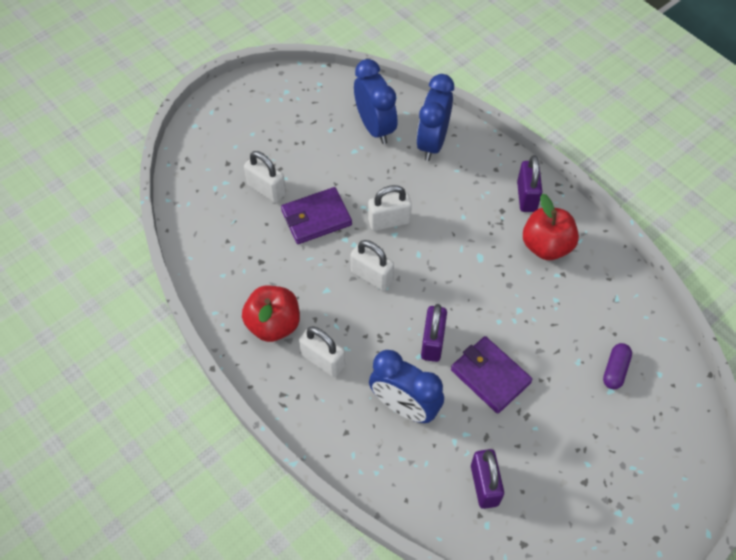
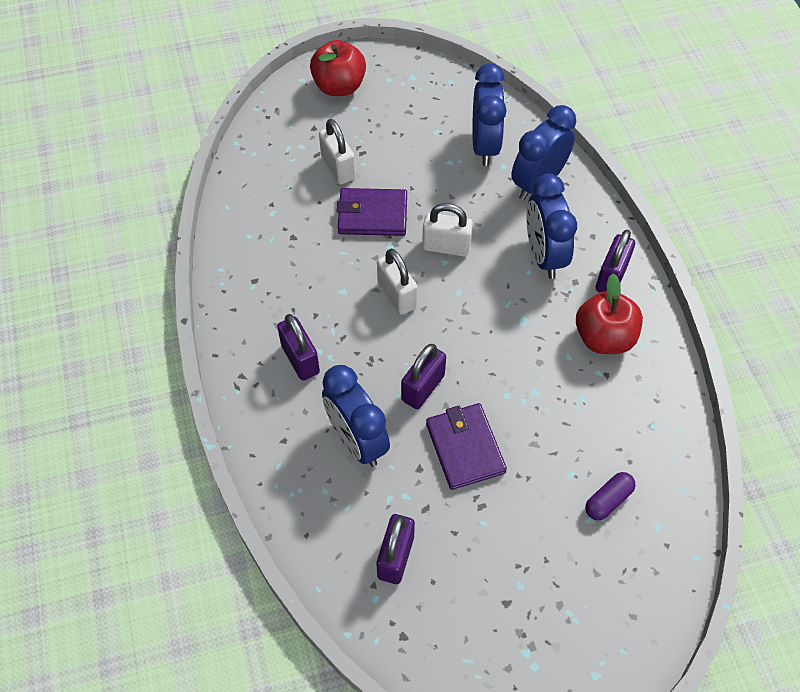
camera: 25 degrees right, 0 degrees up
(273, 324) = (271, 304): red apple -> red apple (339, 86)
(323, 360) = (300, 359): white padlock -> purple padlock
(467, 199) = (544, 255): none -> blue clock

